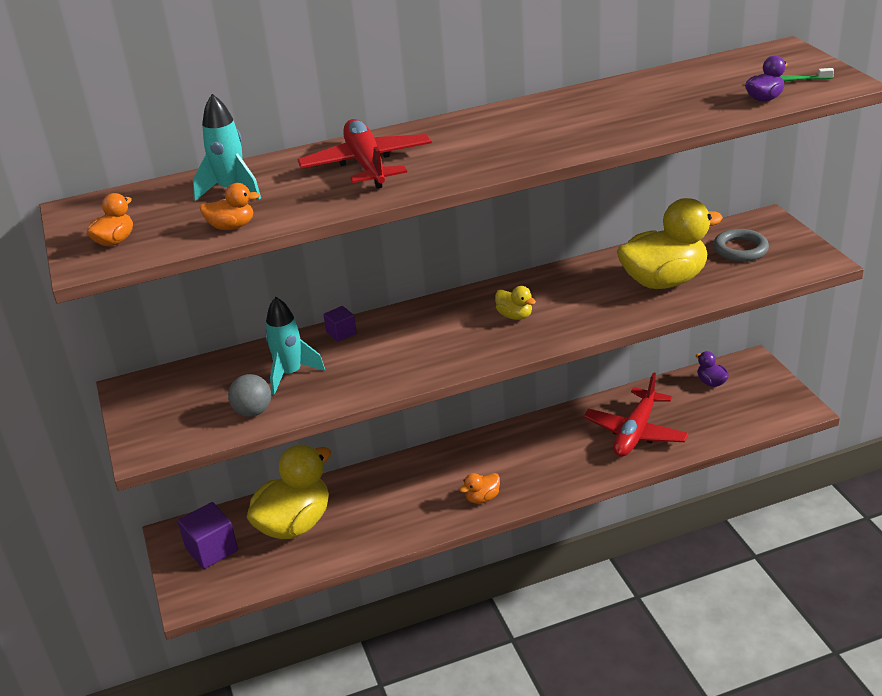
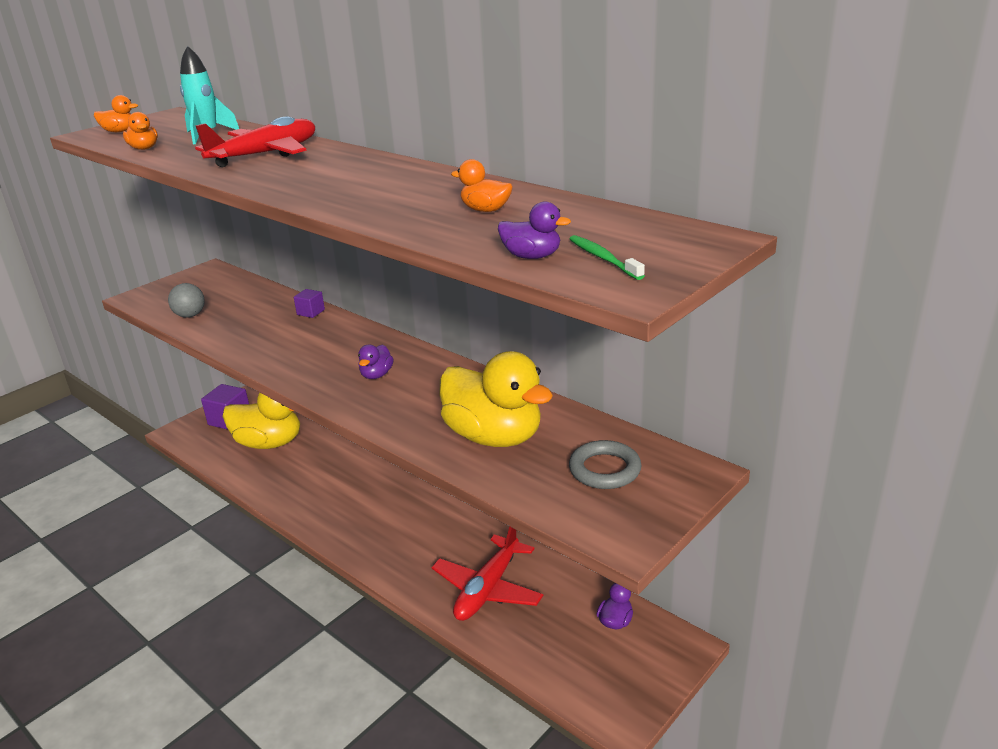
camera: 60 degrees right, 5 degrees down
(290, 374) = (244, 312): turquoise rocket -> none
(482, 498) = (339, 523): orange duck -> orange duck (485, 210)
(515, 316) = (376, 375): yellow duck -> purple duck
(635, 432) = (487, 589): red plane -> red plane turned 60 degrees counterclockwise

